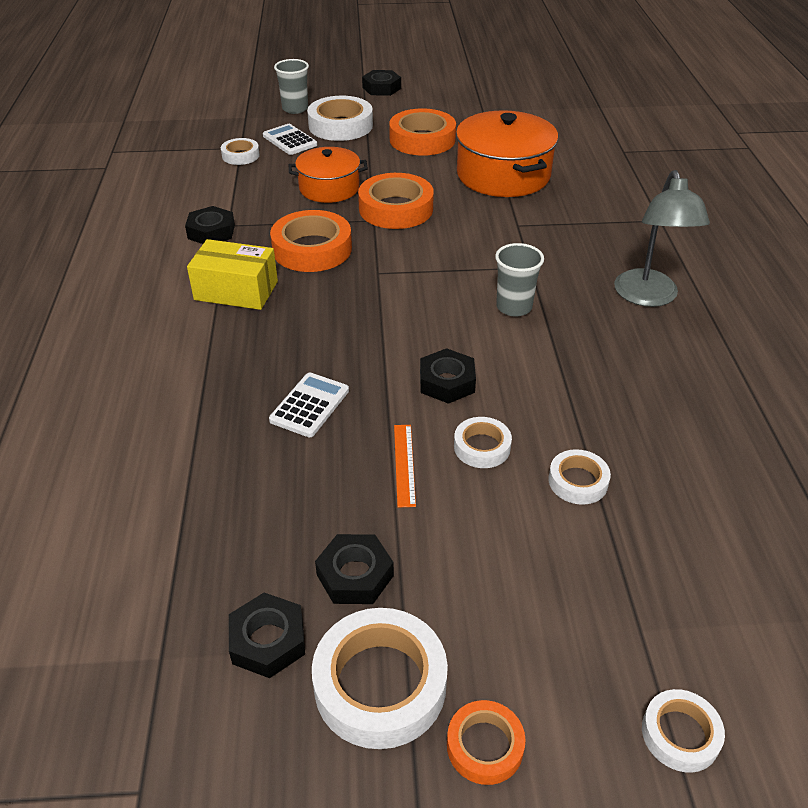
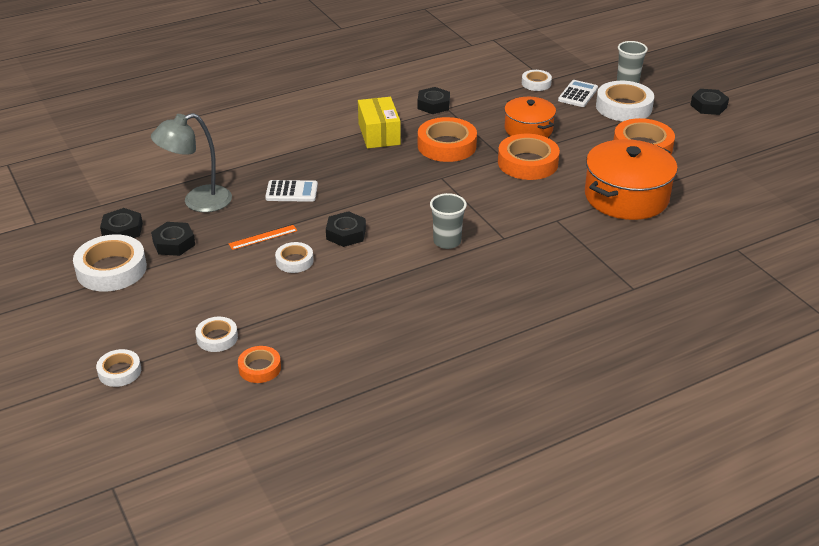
camera: 65 degrees right, 5 degrees down
(485, 746) = (89, 309): orange tape -> orange tape (259, 368)
(578, 481) = (286, 303): white tape -> white tape (217, 338)
(648, 297) = (510, 300): grey lamp -> grey lamp (198, 202)

